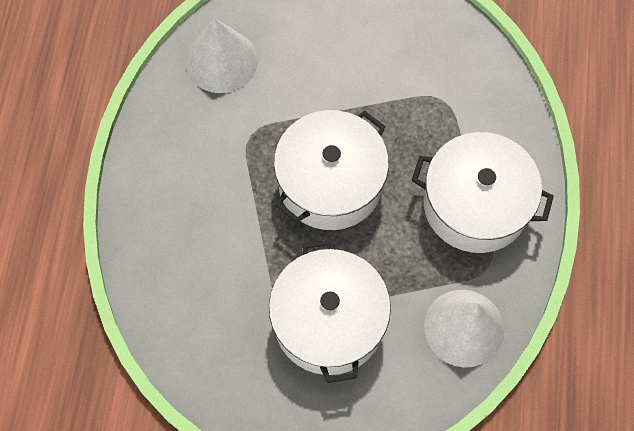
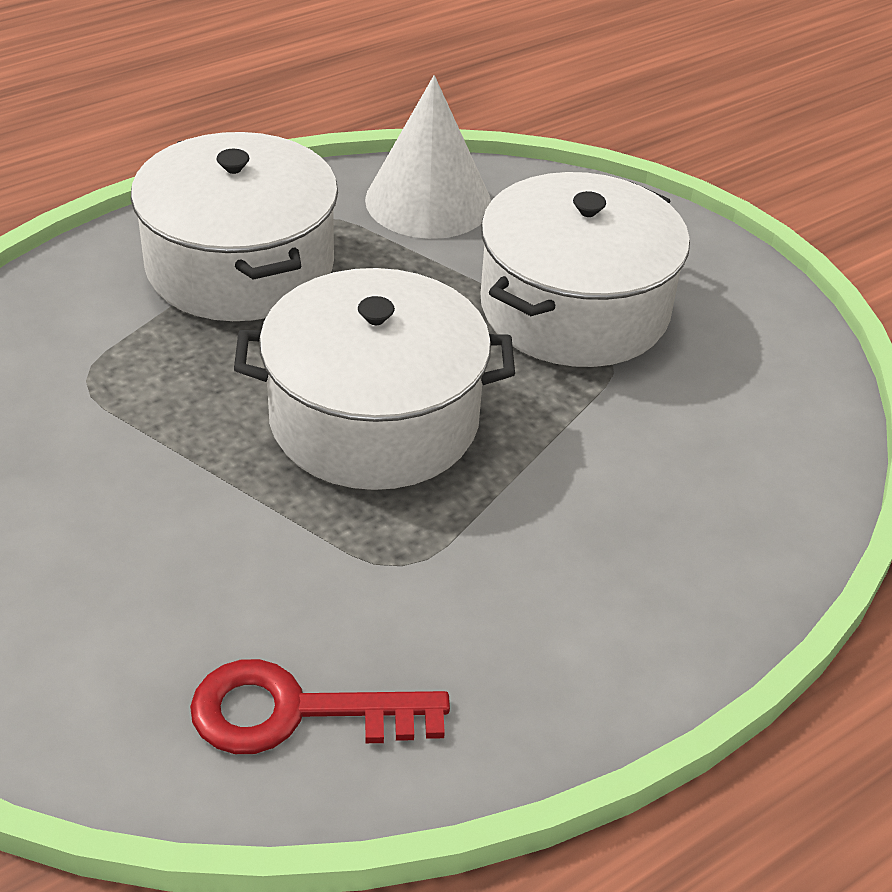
camera: 135 degrees left, 25 degrees down
(221, 61) = (295, 712): white cone -> red key

